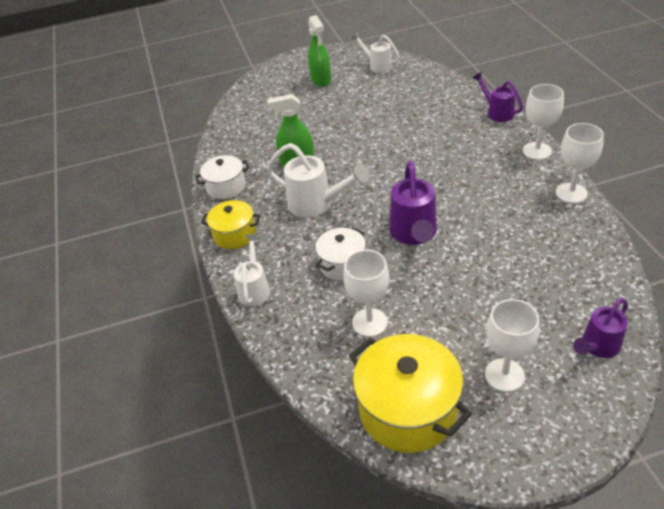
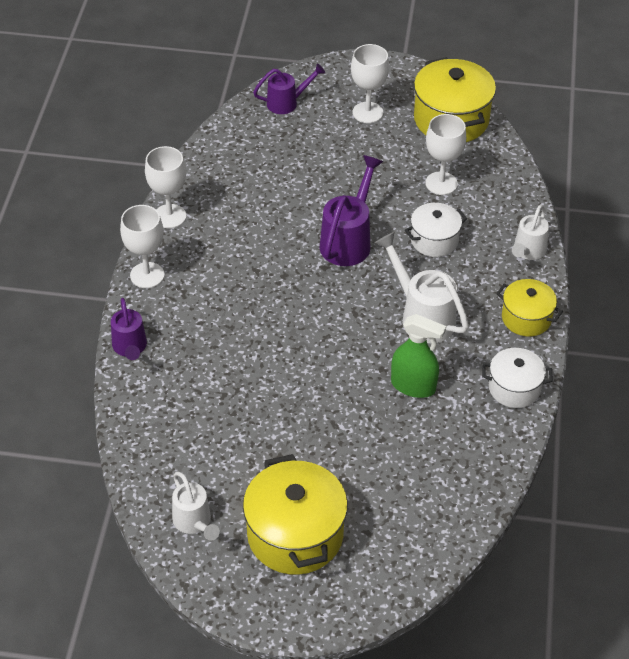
camera: 160 degrees left, 5 degrees up
(321, 80) = (295, 534): green spray bottle -> yellow pot

